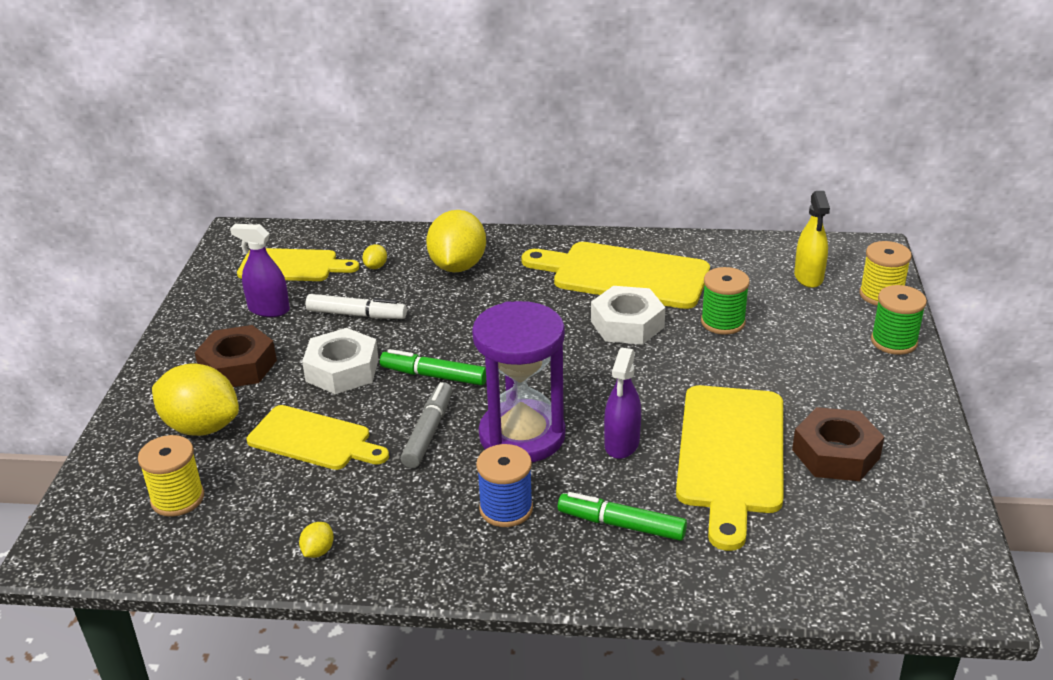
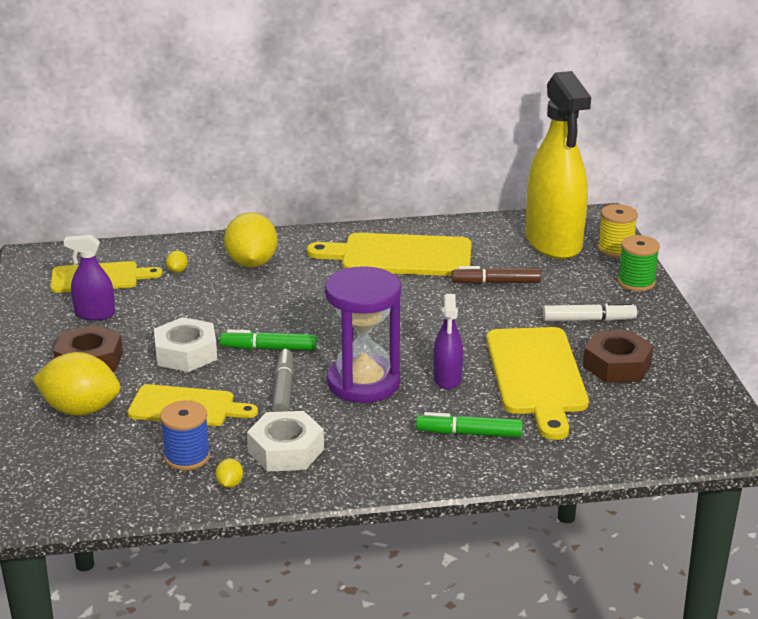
camera: 15 degrees left, 5 degrees down
(177, 498) = (87, 464): yellow spool -> none
(356, 315) = (178, 310): white marker -> white marker (588, 320)
(506, 509) = (372, 435): blue spool -> blue spool (187, 457)
(627, 324) = (417, 292): white nut -> white nut (286, 450)
(723, 322) = (496, 283): green spool -> brown marker
(808, 277) = (553, 242): yellow spray bottle -> yellow spray bottle, size x2.19

